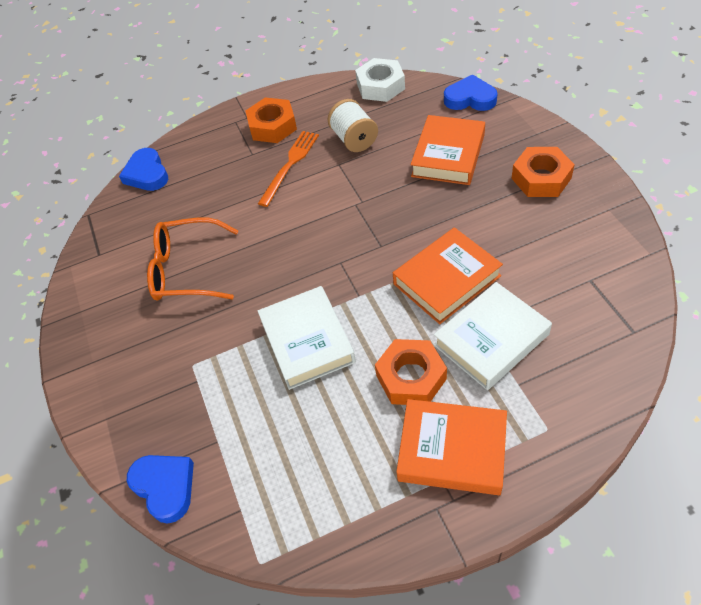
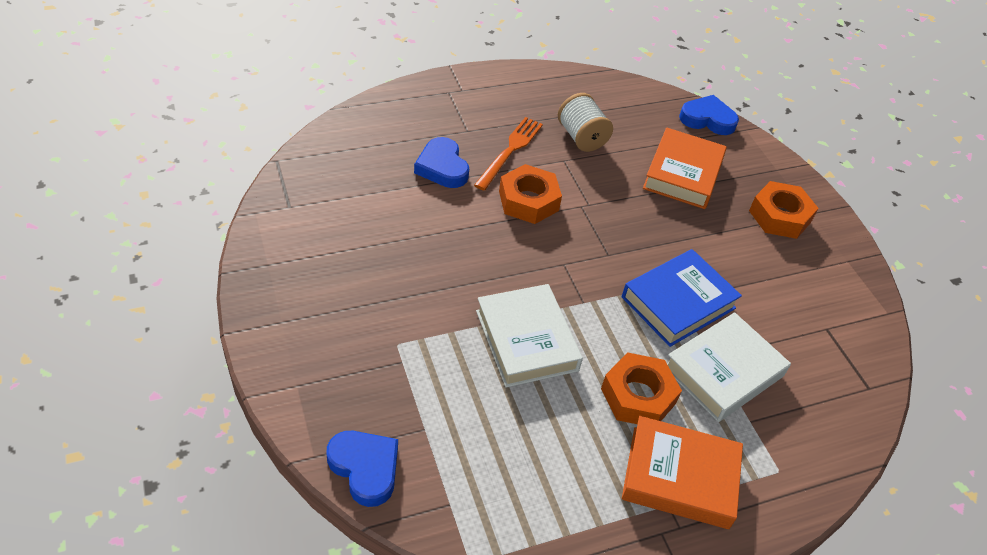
camera: 10 degrees left, 5 degrees down
(147, 174) = (346, 129): blue heart -> blue heart (442, 167)
(186, 270) = (391, 241): orange glasses -> none
(272, 126) = (491, 105): orange nut -> orange nut (528, 201)
(380, 86) = (611, 87): white nut -> none
(446, 280) = (678, 302): orange book -> blue book

